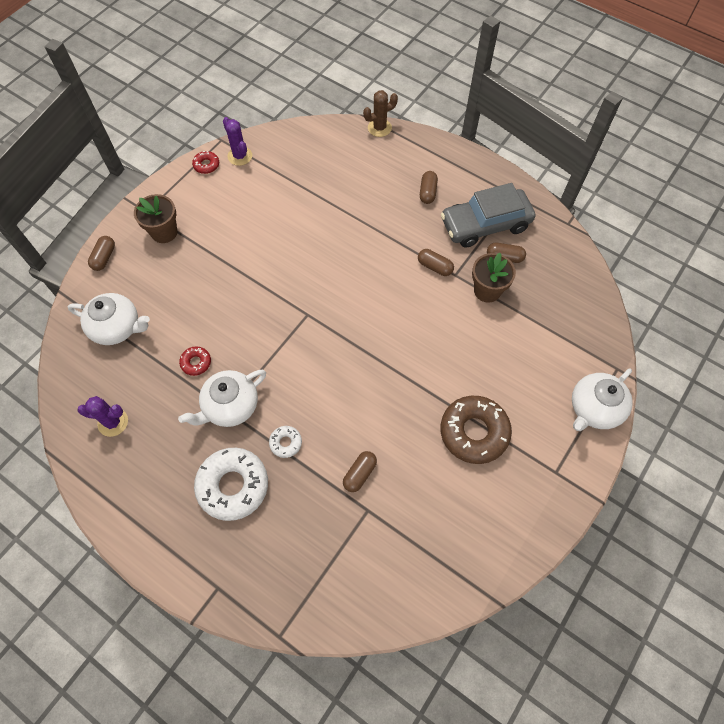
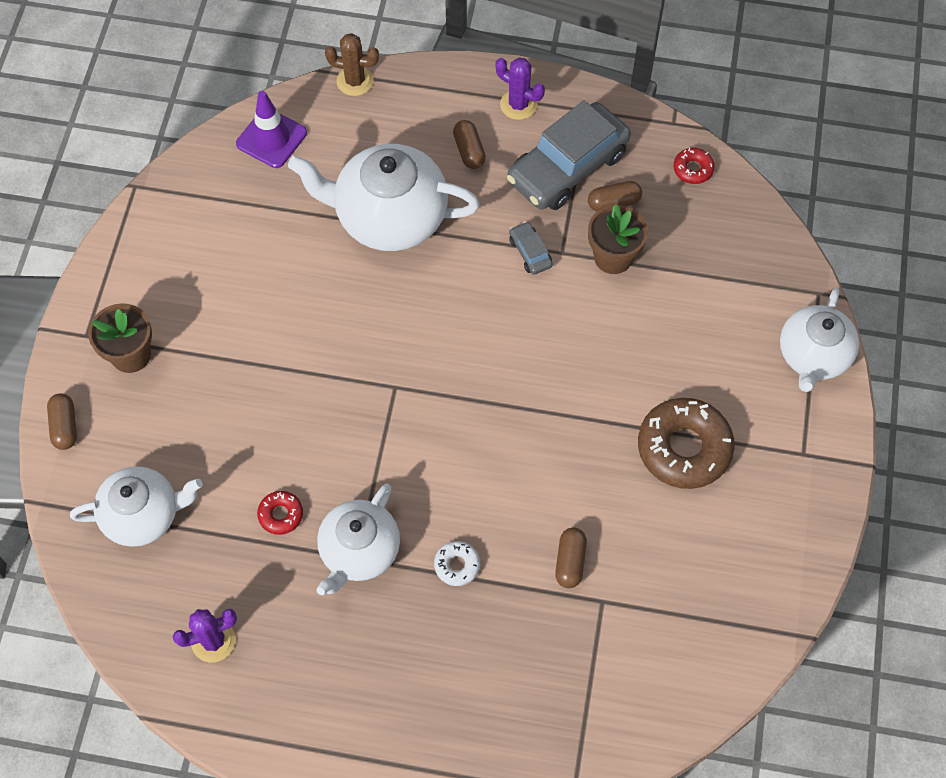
camera: 25 degrees left, 0 degrees up
(206, 165) = (135, 232): red donut -> red donut (693, 169)
(233, 486) = (419, 648): white donut -> none
(240, 156) = (177, 200): purple cactus -> purple cactus (518, 105)
(313, 142) = (271, 138): none -> purple traffic cone
(358, 212) = (389, 216): none -> white teapot
(379, 128) = (355, 81): brown cactus -> brown cactus turned 60 degrees clockwise
(434, 267) = (530, 252): brown capsule -> grey car

